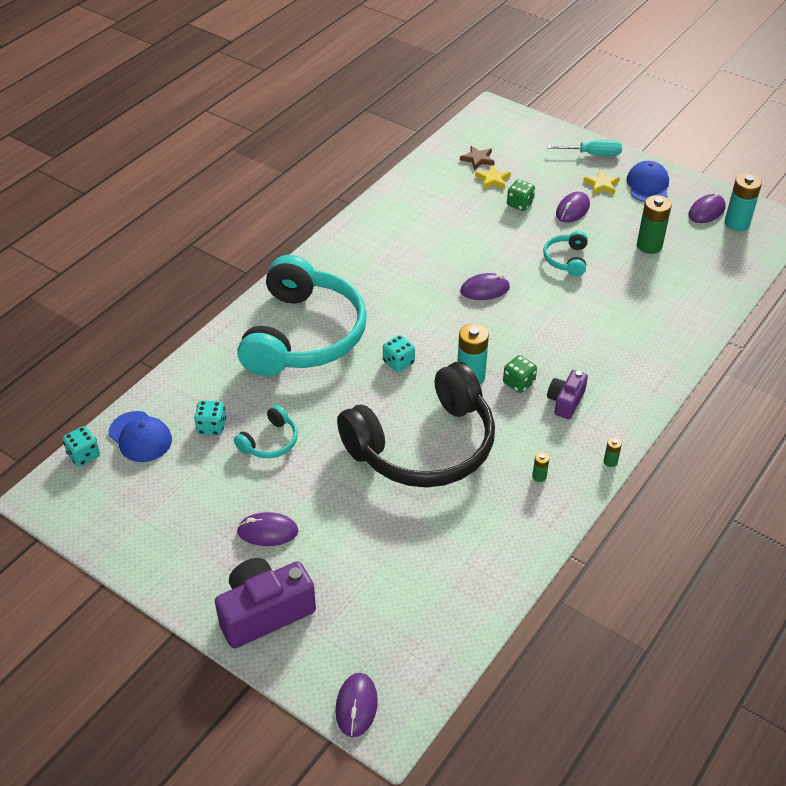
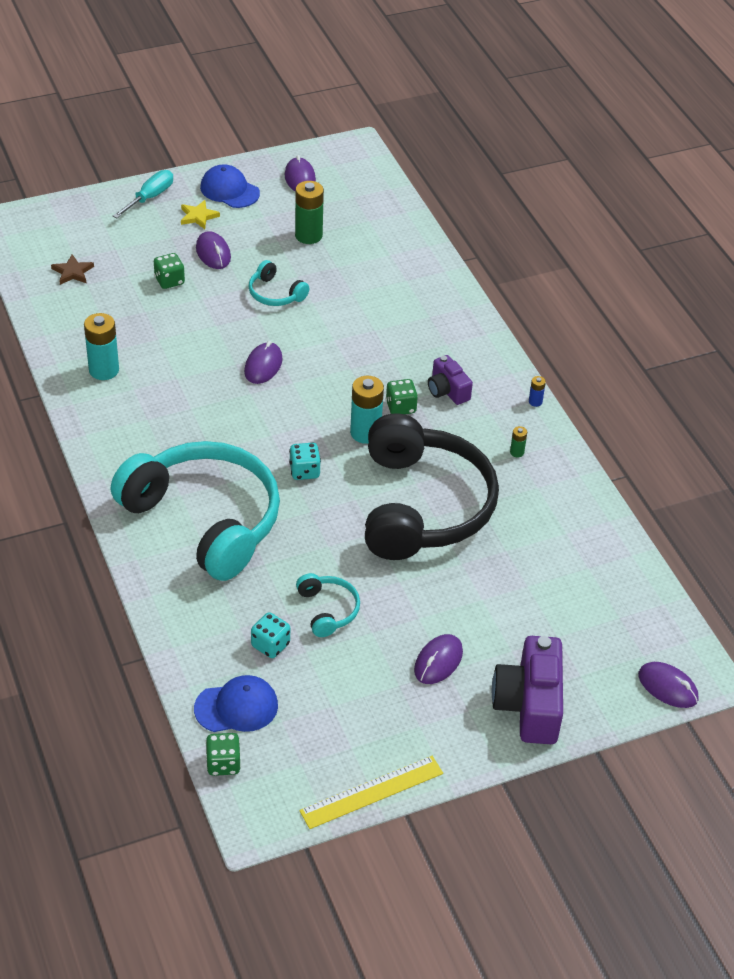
camera: 60 degrees left, 0 degrees up
(84, 455) = (223, 764): turquoise dice -> green dice
(109, 552) = (372, 792): none -> yellow ruler
(492, 179) = (114, 279): yellow star -> none
(610, 461) = (535, 402): green battery -> blue battery
(737, 223) = (332, 171): turquoise battery -> turquoise battery (104, 370)

